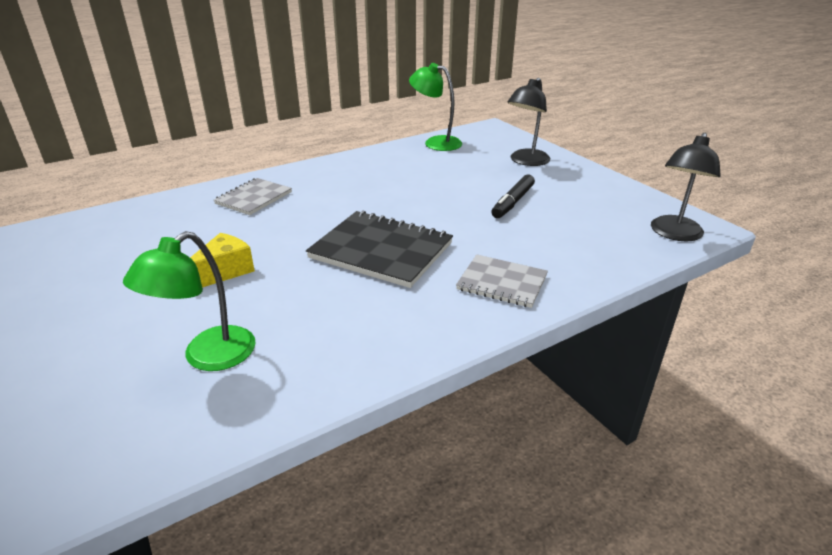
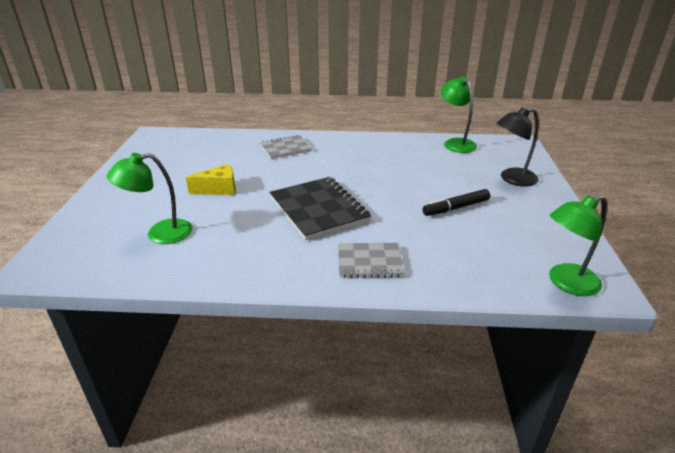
camera: 35 degrees right, 0 degrees up
(502, 283) = (369, 262): grey notebook -> grey notebook turned 60 degrees counterclockwise
(674, 234) = (566, 283): black lamp -> green lamp

